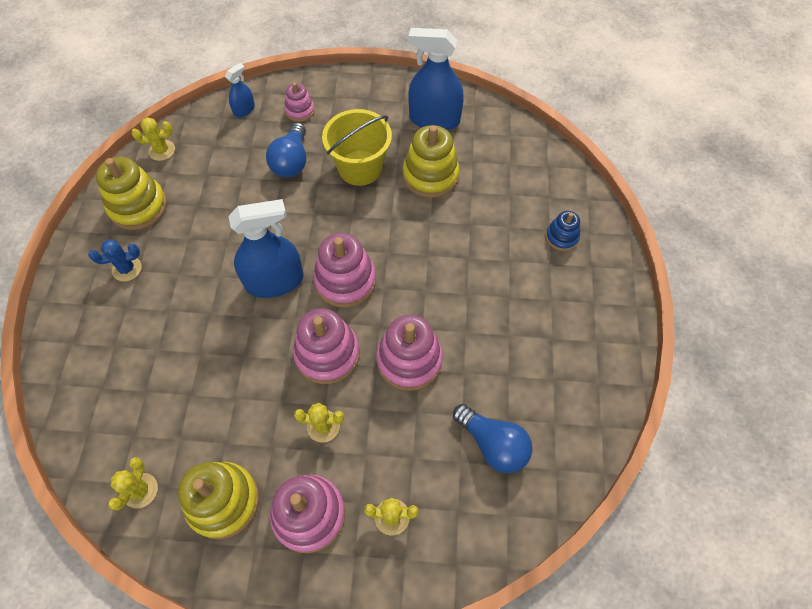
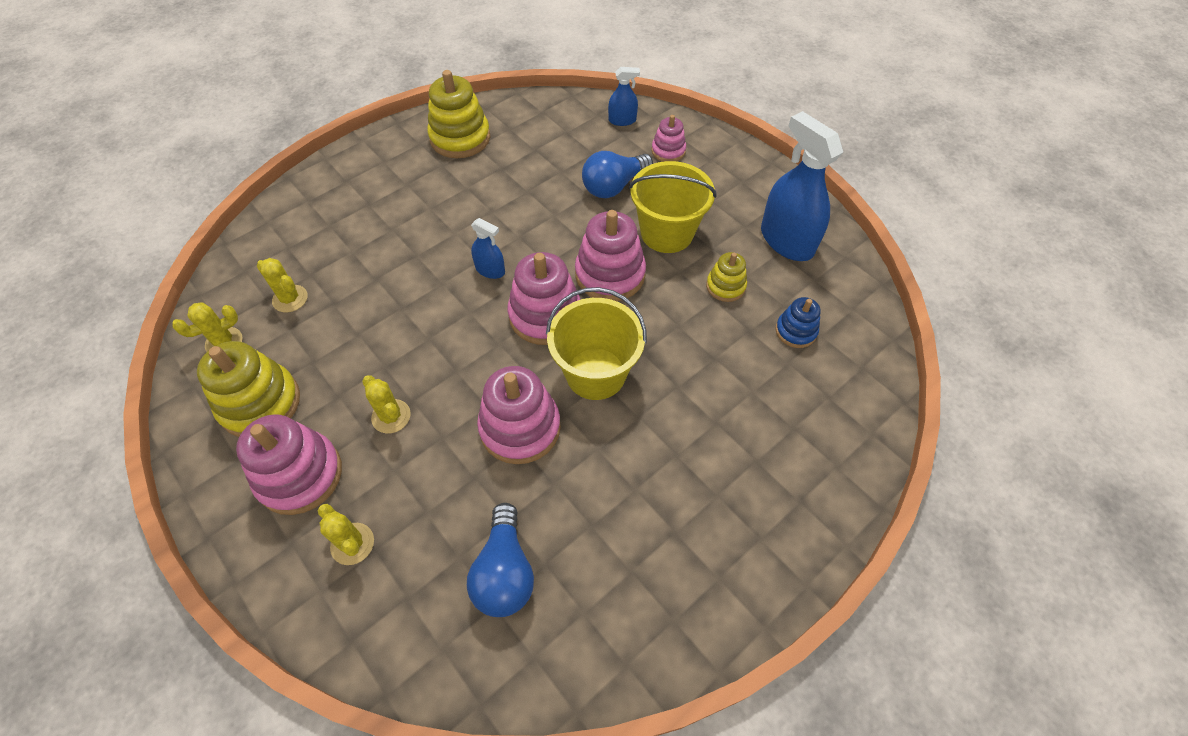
camera: 45 degrees right, 5 degrees down
(127, 269) = (400, 177): blue cactus -> none
(162, 150) = (524, 109): yellow cactus -> yellow cactus (290, 299)
(274, 281) = (490, 270): blue spray bottle -> blue spray bottle, size x0.49
(327, 354) = (462, 362): pink stacking toy -> pink stacking toy (610, 274)
(415, 290) = (595, 373): none -> yellow bucket
(430, 175) = (725, 286): yellow stacking toy -> yellow stacking toy, size x0.56
(561, 237) = (798, 446): blue stacking toy -> blue stacking toy (795, 331)

